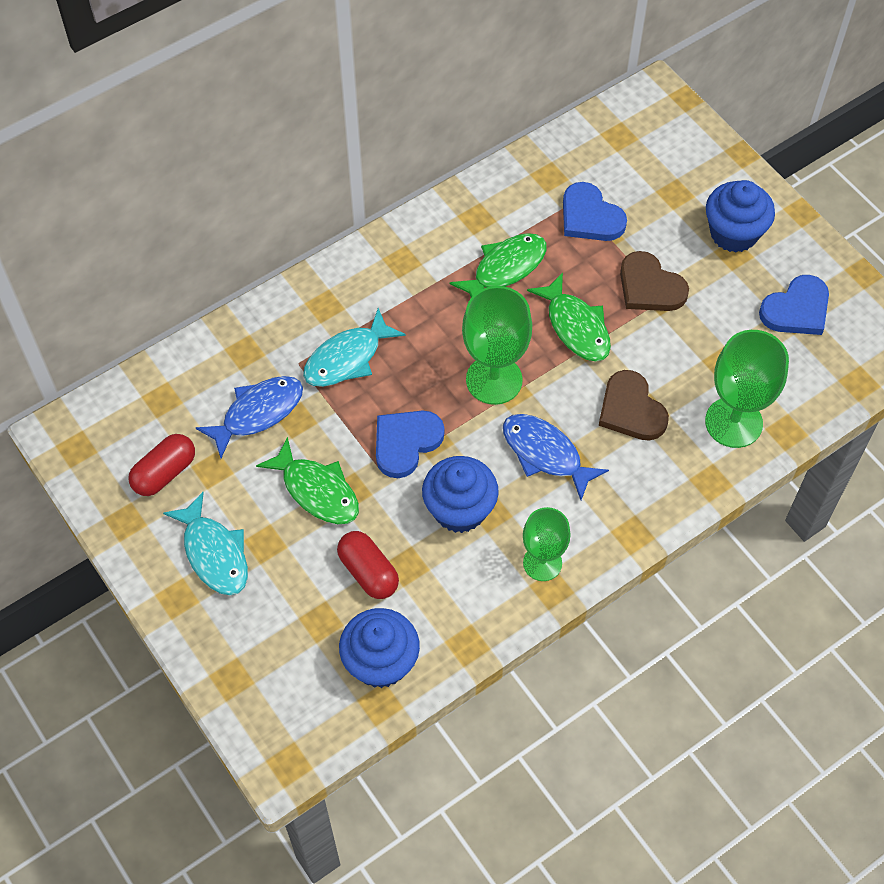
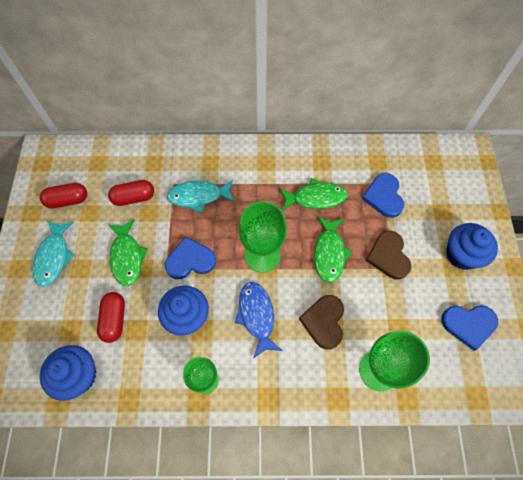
camera: 35 degrees right, 5 degrees up
(258, 413) = (134, 198): blue fish -> red capsule

